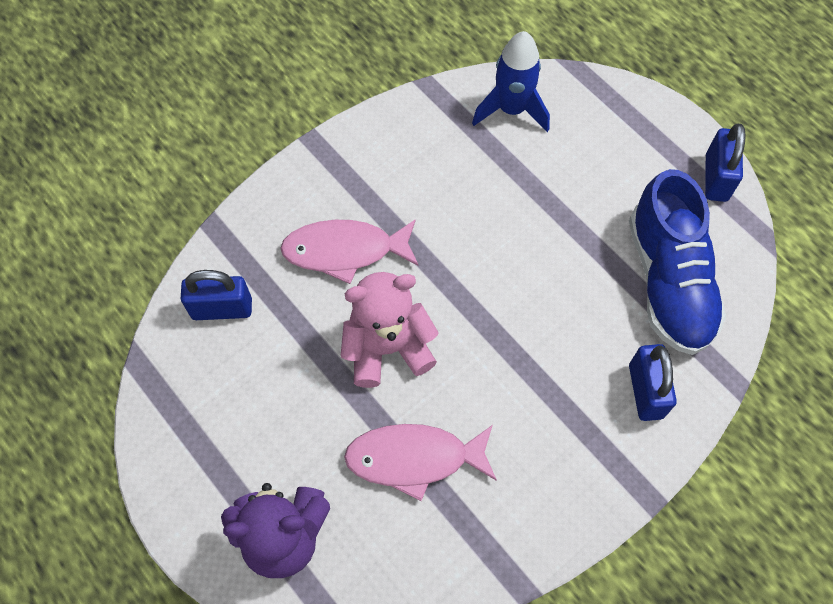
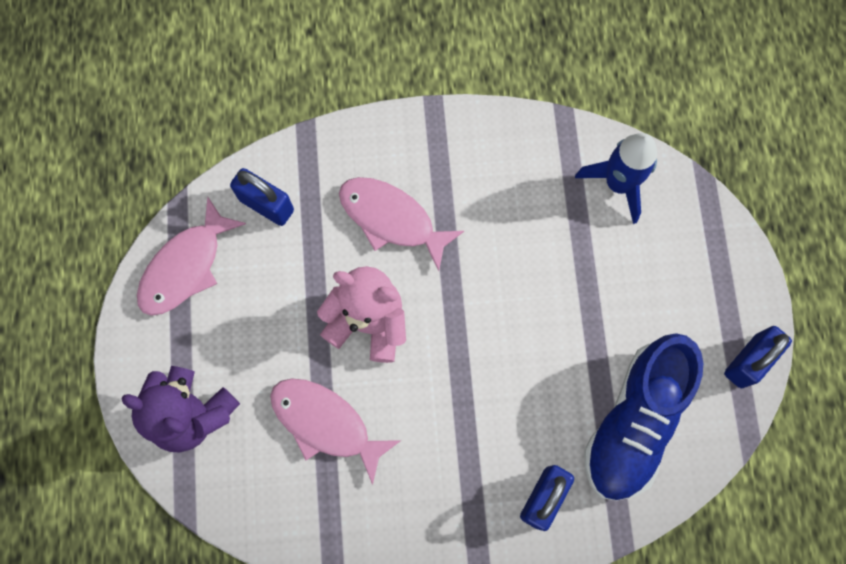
camera: 35 degrees right, 10 degrees up
(182, 409) = (185, 266): none -> pink fish

